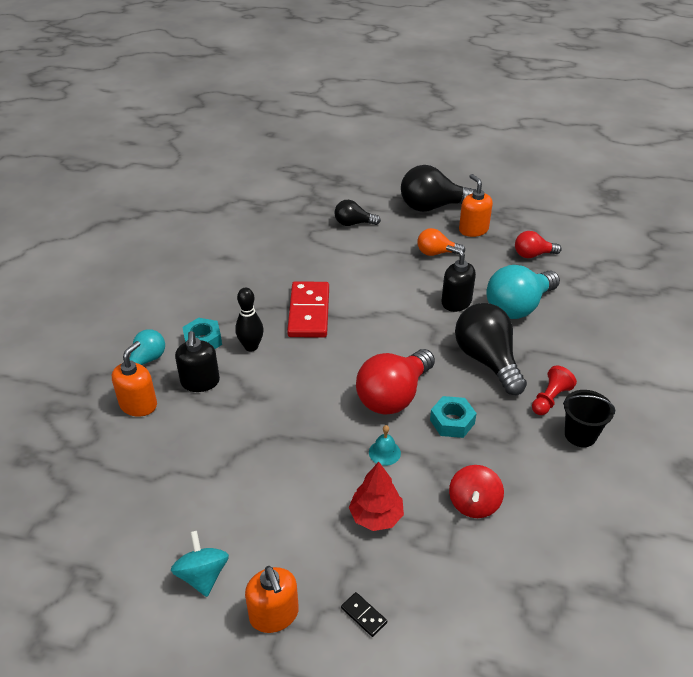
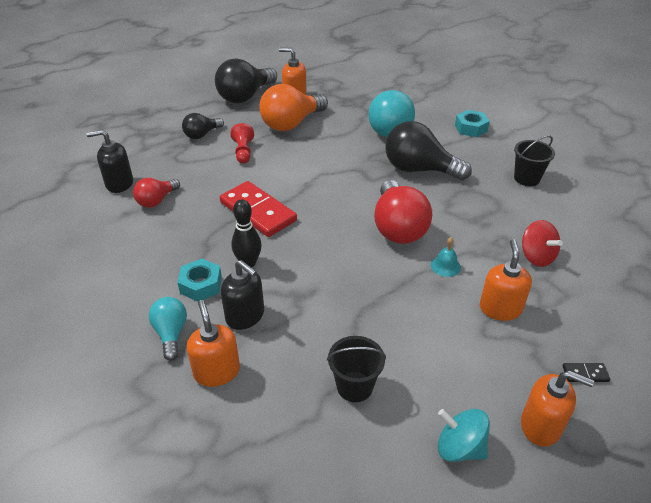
camera: 45 degrees left, 0 degrees up
(198, 481) = (354, 386): none -> black bucket
(376, 516) = (500, 308): red tree -> orange soap dispenser
(436, 253) = (291, 123): orange light bulb -> orange light bulb, size x1.79
(452, 422) = (454, 218): turquoise nut -> turquoise nut (471, 128)
(456, 302) = (349, 146): black soap dispenser -> black soap dispenser (119, 183)
(532, 255) = (353, 94): red light bulb -> red light bulb (156, 200)
(550, 399) = (484, 169): red pawn -> red pawn (243, 152)

